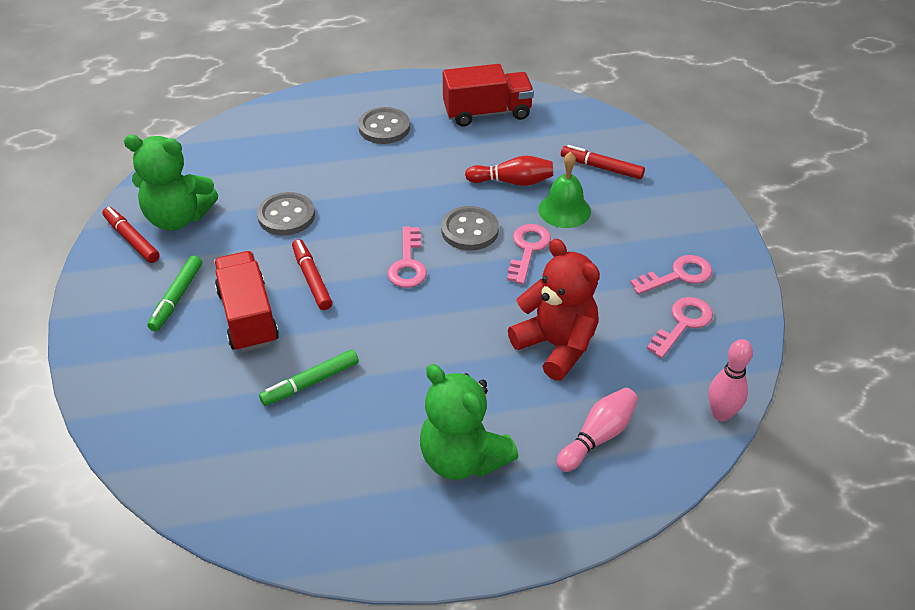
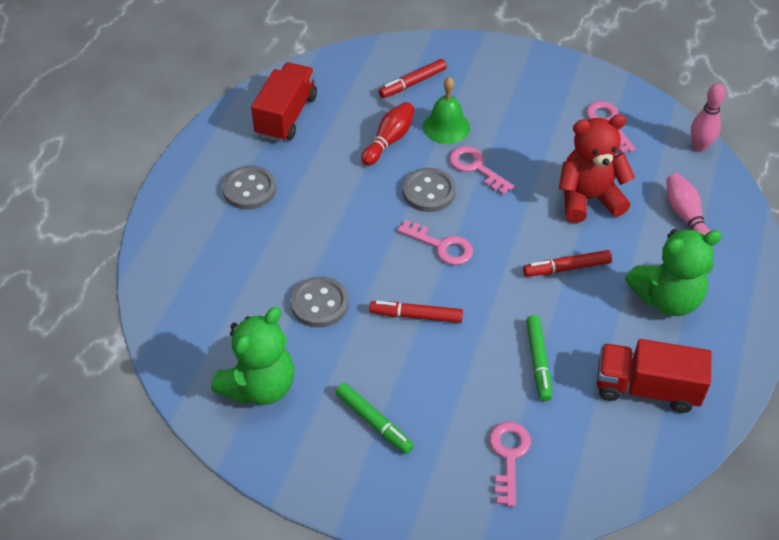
camera: 60 degrees left, 5 degrees up
(132, 239) = (264, 433): red marker -> red marker (566, 268)
(248, 317) = (434, 377): red truck -> red truck (646, 388)
(678, 275) = (560, 102): pink key -> pink key (509, 456)

